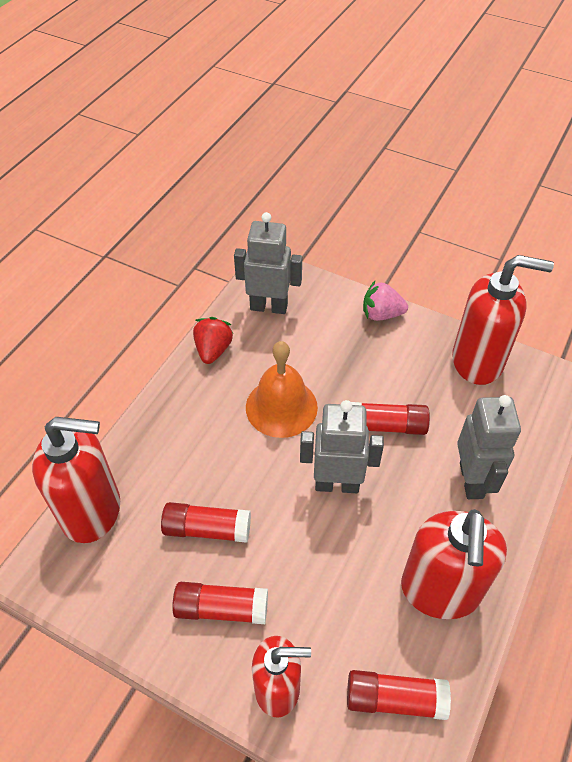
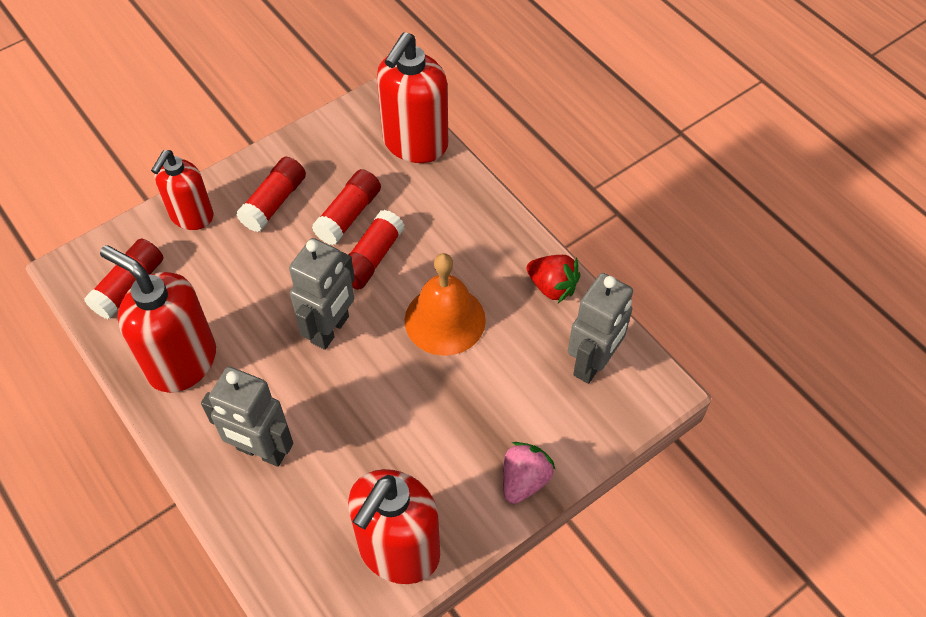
camera: 115 degrees right, 5 degrees up
(387, 426) = (367, 405): red glue stick -> red glue stick (371, 258)

